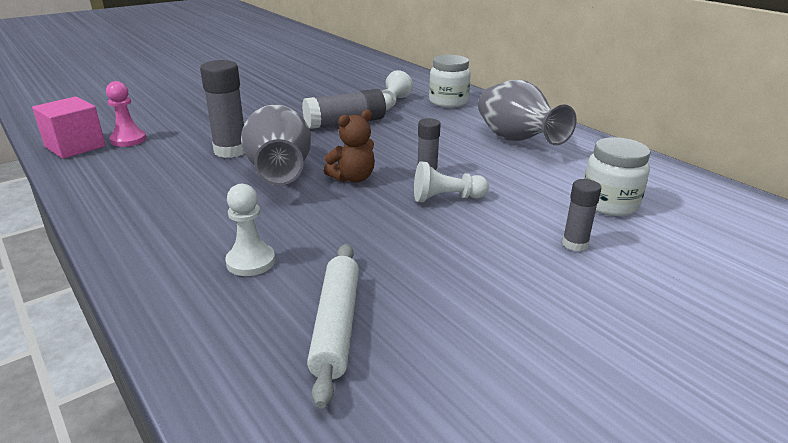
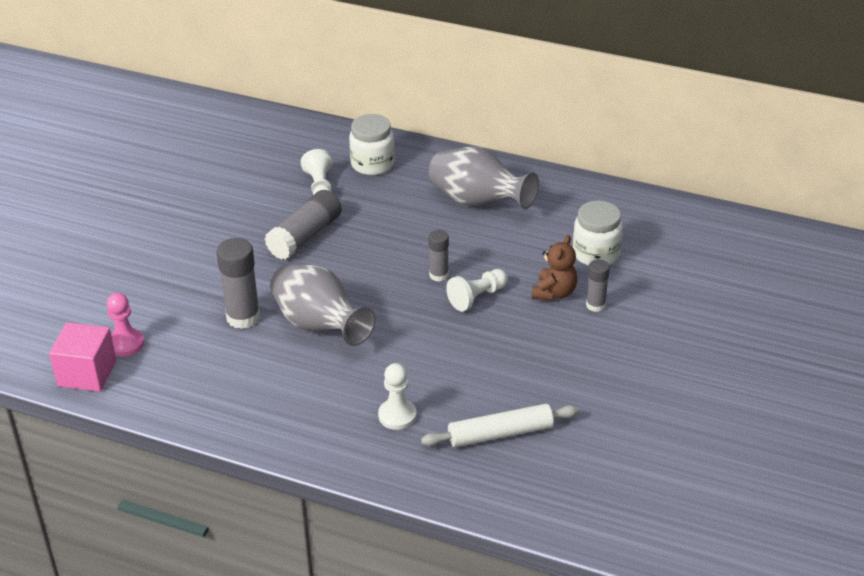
camera: 30 degrees left, 10 degrees up
(336, 325) = (500, 434): white rolling pin -> white rolling pin turned 75 degrees counterclockwise
(353, 178) = (385, 306): brown teddy bear -> brown teddy bear (554, 292)

